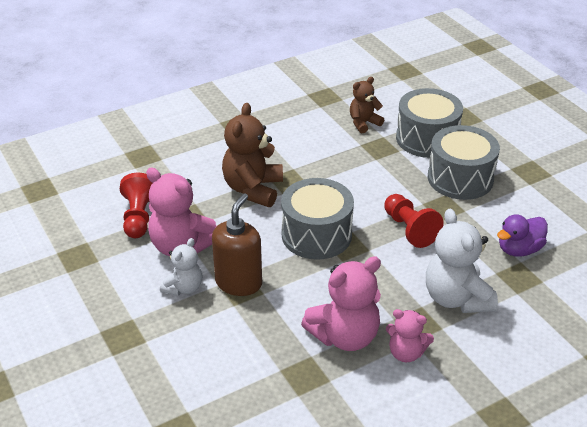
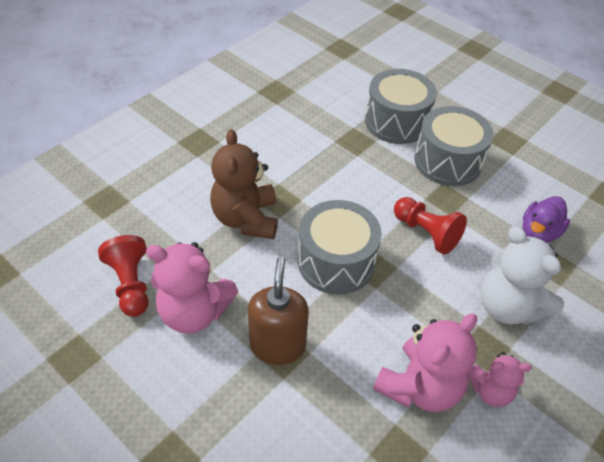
camera: 20 degrees left, 10 degrees up
(184, 288) = (218, 369): white teddy bear -> none
(364, 123) = (328, 115): brown teddy bear -> none

